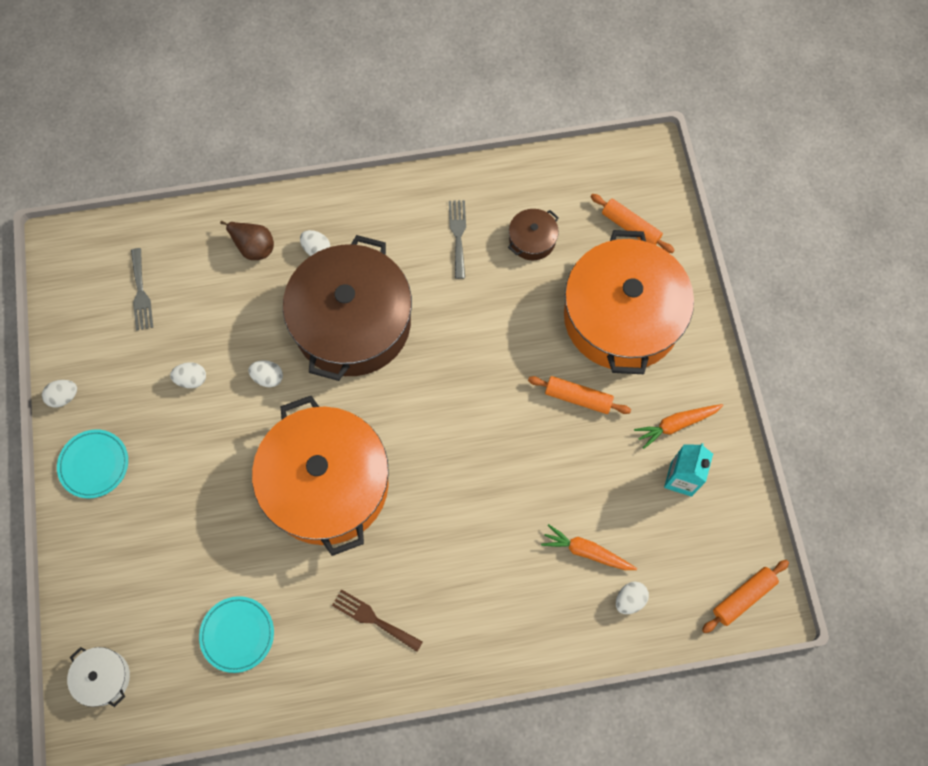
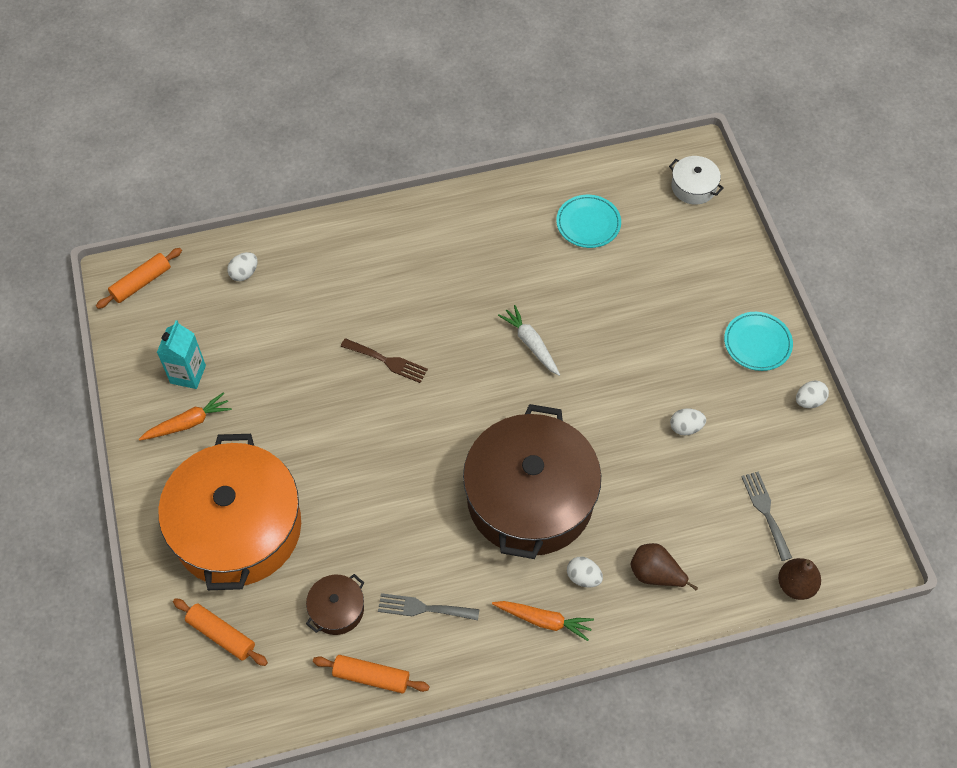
camera: 175 degrees right, 10 degrees down
(135, 228) = (795, 585): none -> brown pear
(268, 377) = (608, 435): white egg -> none
(327, 484) = (530, 344): orange pot -> white carrot
(373, 619) = (472, 243): brown fork -> brown fork (387, 361)
(458, 235) = (423, 608): grey fork -> grey fork turned 105 degrees clockwise
(578, 398) = (287, 440): orange rolling pin -> orange rolling pin (371, 676)
(586, 551) = (282, 307): orange carrot -> orange carrot (544, 620)

